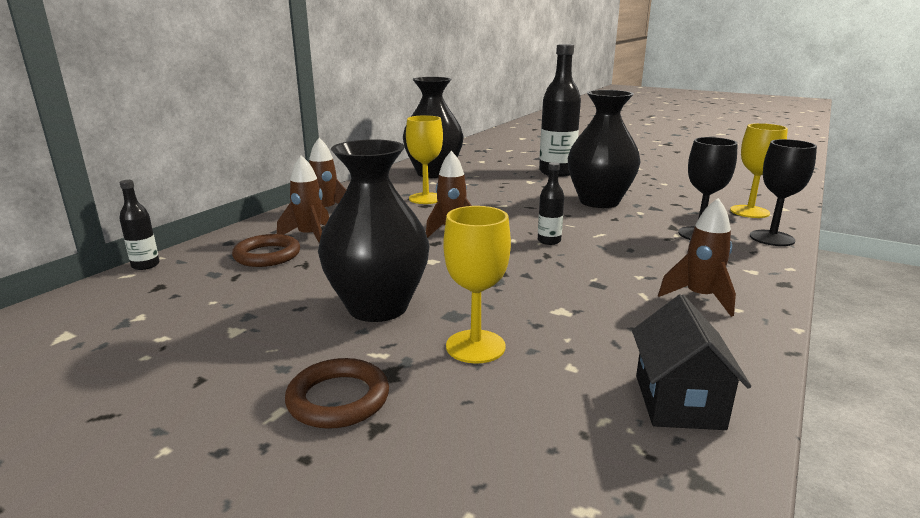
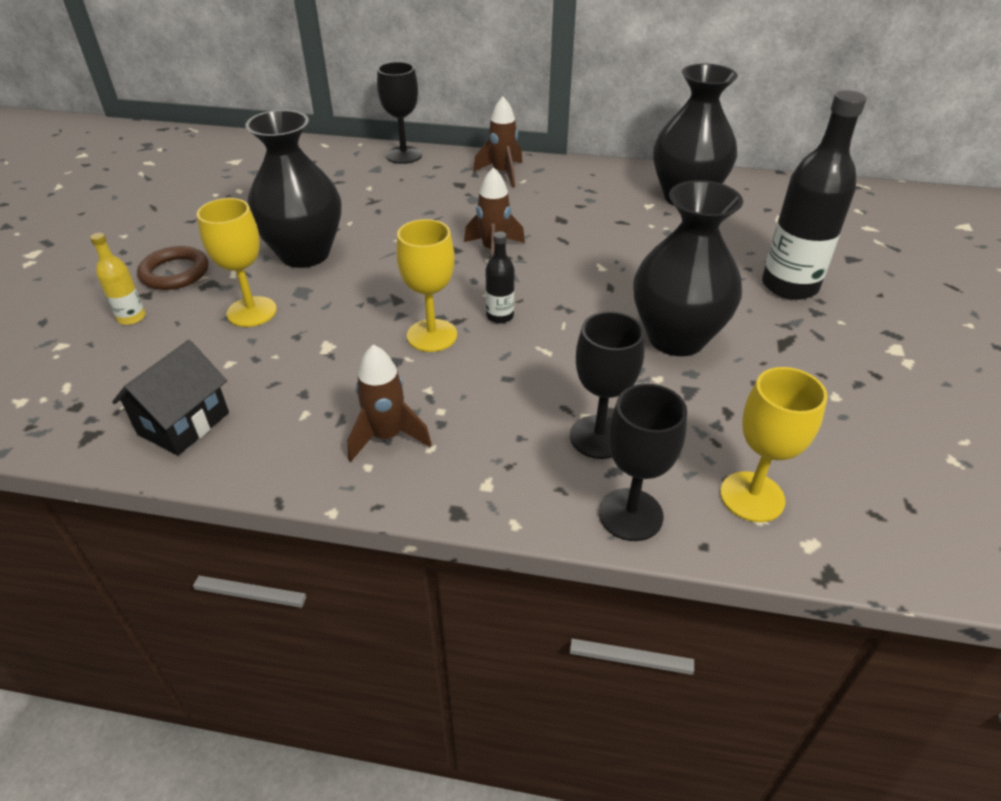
camera: 70 degrees right, 20 degrees up
(145, 265) = (343, 144): black bottle -> none
(227, 241) = (404, 155): none -> black goblet
(267, 255) = (383, 180): brown ring -> none
(310, 237) = (432, 185): brown rocket -> none
(426, 198) = (584, 214): yellow goblet -> yellow goblet (432, 335)
(431, 441) = (131, 317): none -> yellow bottle
(678, 401) = (184, 423): black house -> black house turned 45 degrees counterclockwise

